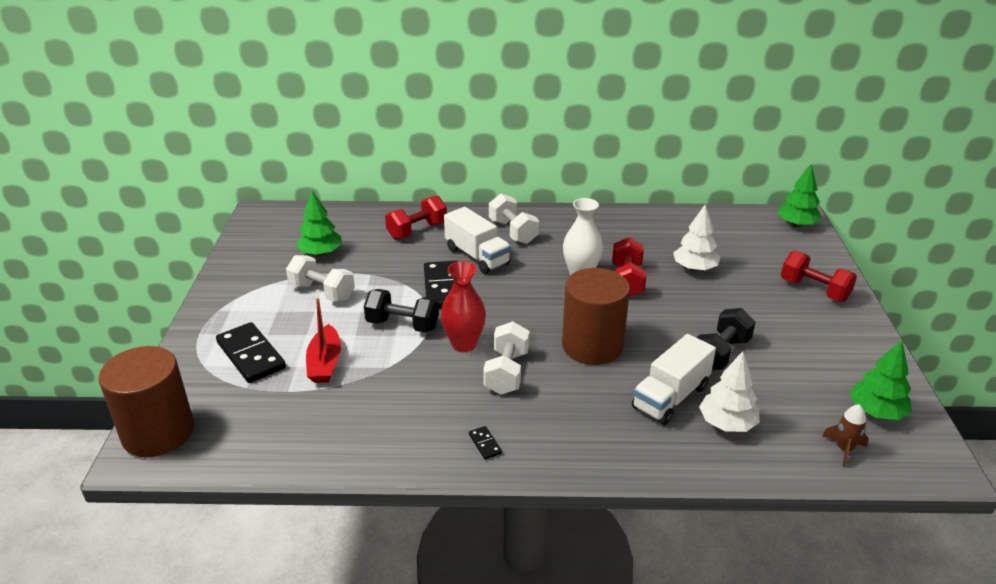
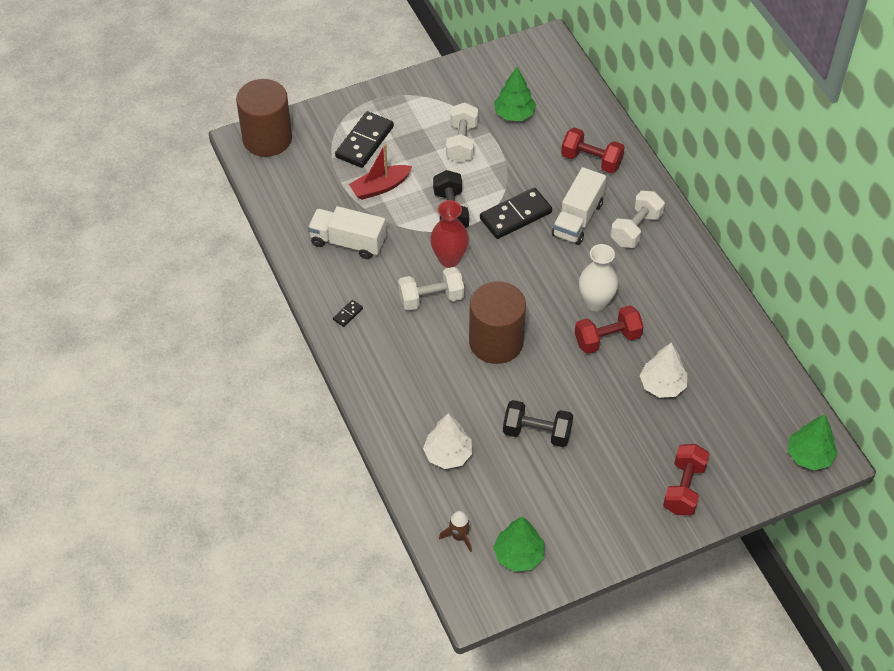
camera: 65 degrees right, 20 degrees up
(670, 397) = (459, 411): white truck -> white truck (348, 242)

